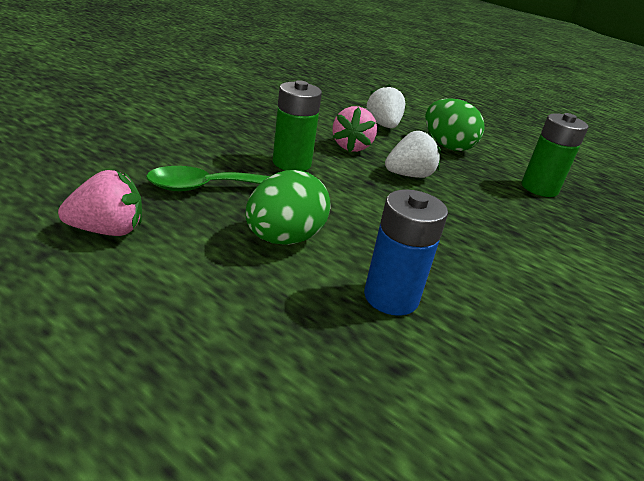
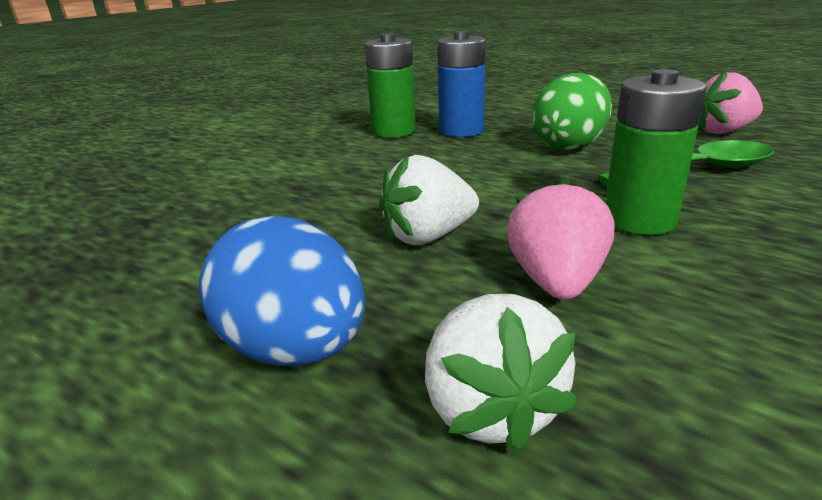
camera: 175 degrees left, 5 degrees down
(447, 146) = (294, 349): green egg -> blue egg
(539, 188) = (163, 259): green battery -> green battery (393, 131)

